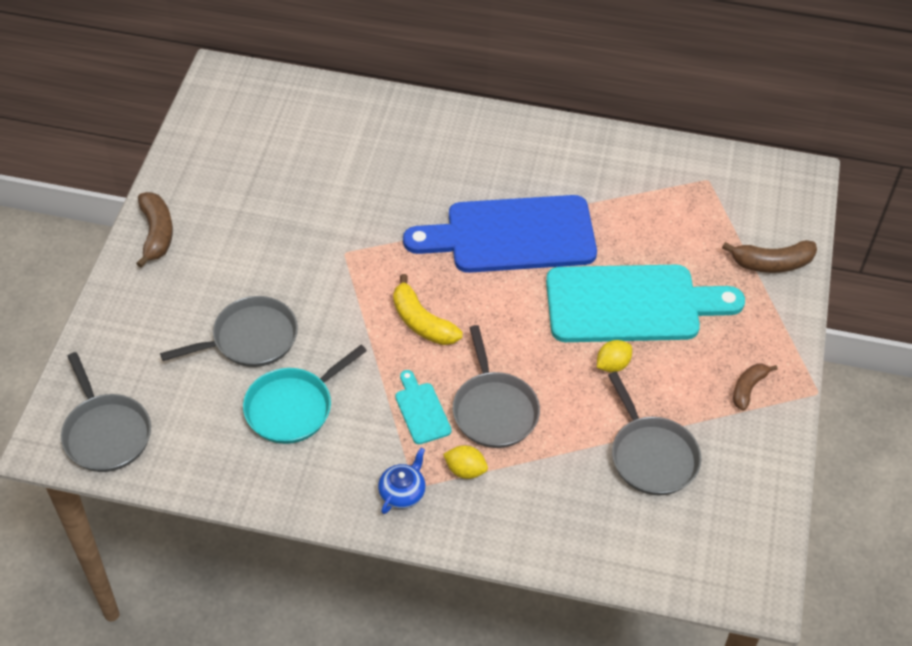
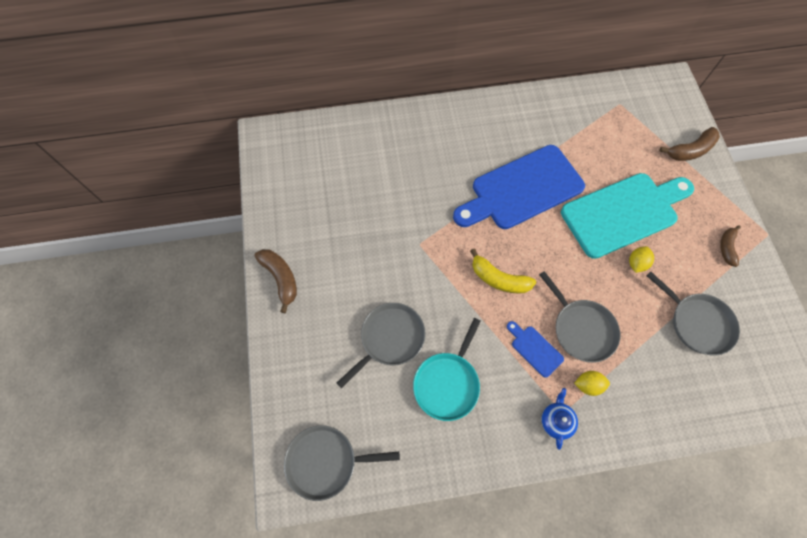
camera: 20 degrees left, 15 degrees up
(106, 433) = (325, 461): grey pan -> grey pan turned 135 degrees clockwise
(421, 410) = (535, 349): turquoise cutting board -> blue cutting board

